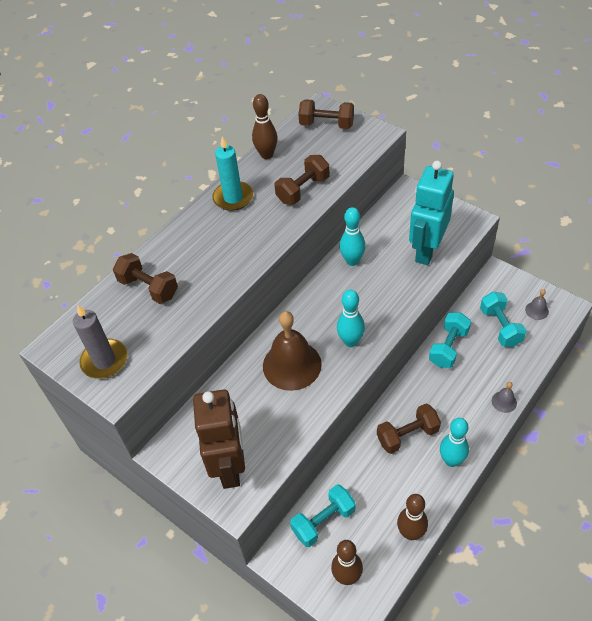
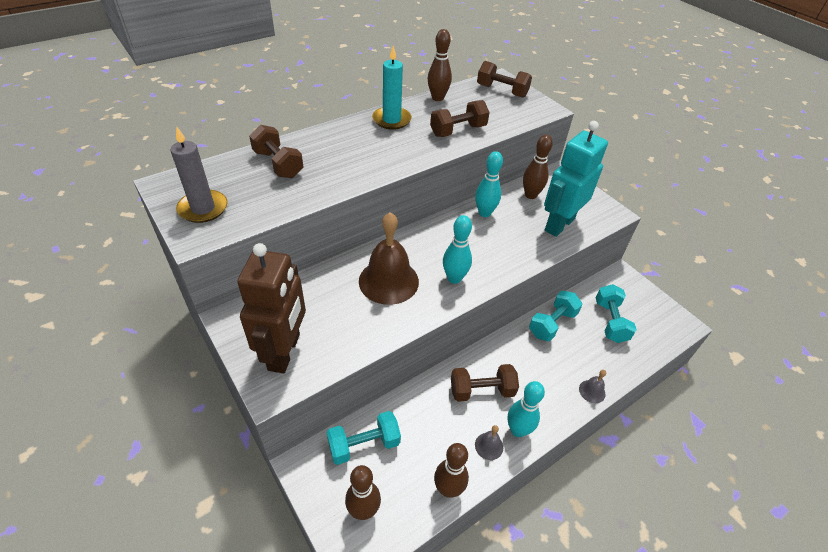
camera: 10 degrees right, 5 degrees down
(389, 225) = (530, 195): none -> brown bowling pin
(536, 310) = (652, 318): grey bell -> grey bell (489, 446)

